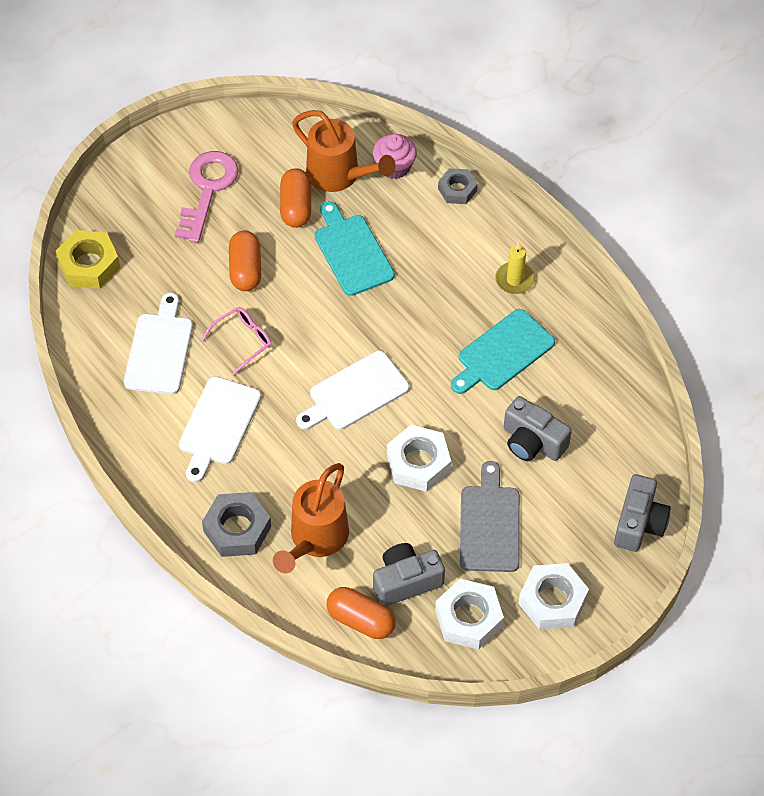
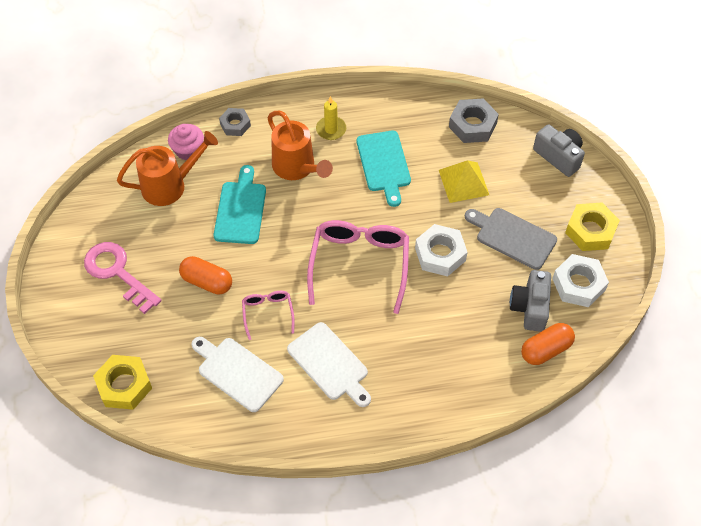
camera: 60 degrees left, 0 degrees up
(237, 529) = (427, 393): grey nut -> grey nut (472, 125)
(296, 207) = (176, 224): orange capsule -> none
(315, 539) = (464, 347): orange watering can -> orange watering can (297, 168)
(352, 252) = (240, 209): turquoise cutting board -> turquoise cutting board turned 90 degrees clockwise
(355, 393) = (359, 264): white cutting board -> pink glasses
(532, 442) = (463, 182): grey camera -> yellow pyramid
(552, 601) = (590, 231): white nut -> yellow nut

